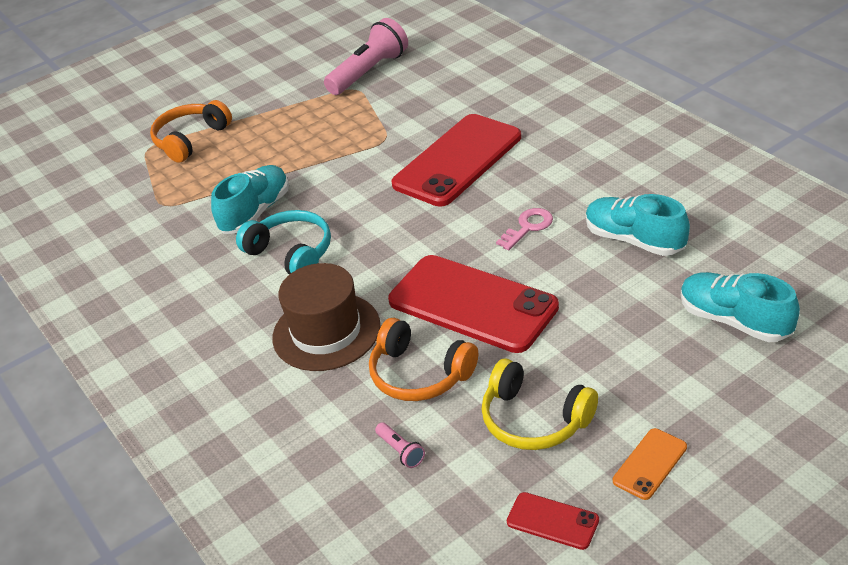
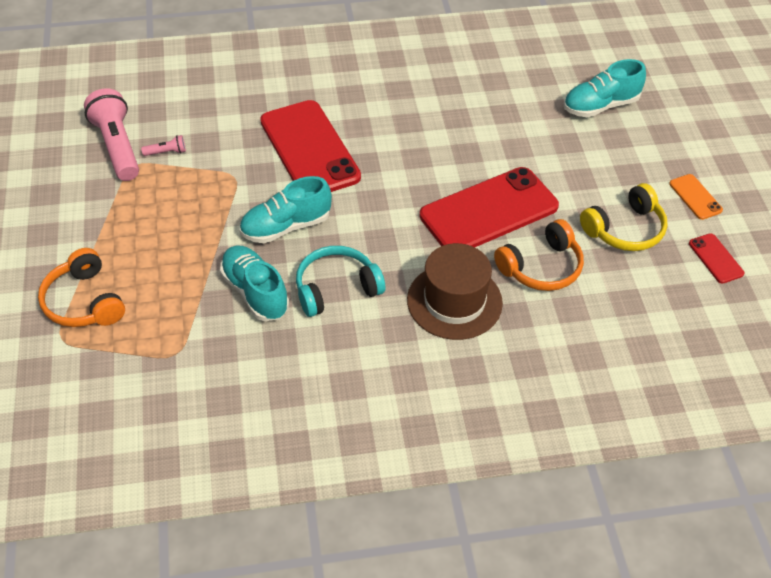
camera: 70 degrees left, 10 degrees up
(401, 451) = (611, 306): pink flashlight -> pink flashlight (166, 152)
(528, 227) = (428, 149): pink key -> none
(552, 521) = (715, 258): red phone -> red phone turned 75 degrees counterclockwise
(634, 240) = (488, 108): turquoise shoe -> turquoise shoe (286, 227)

